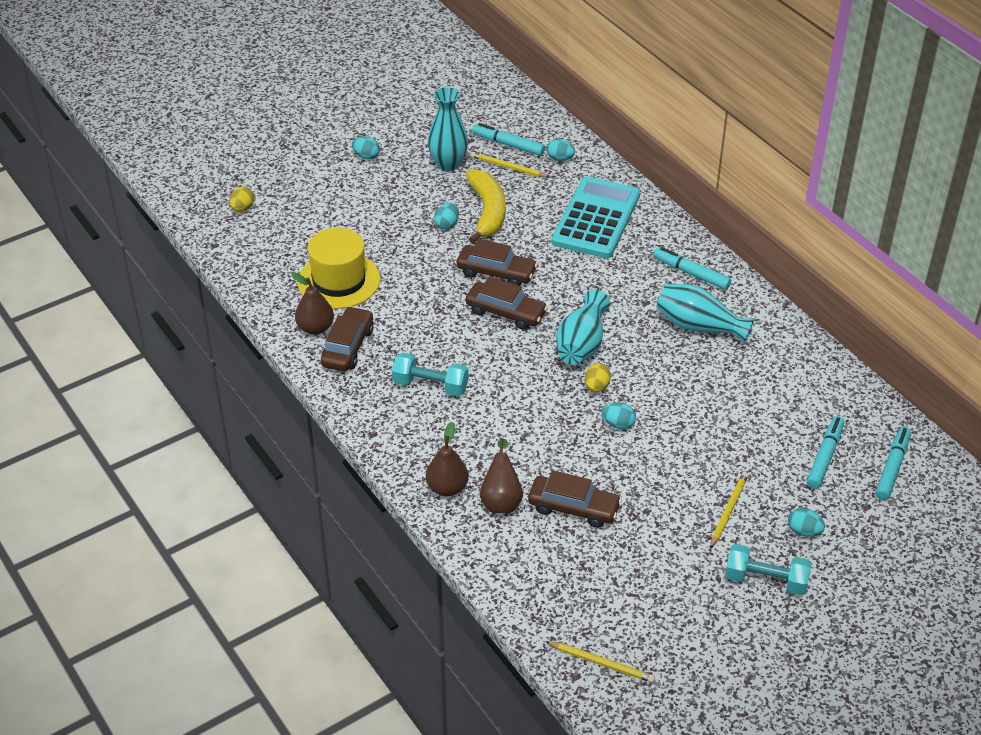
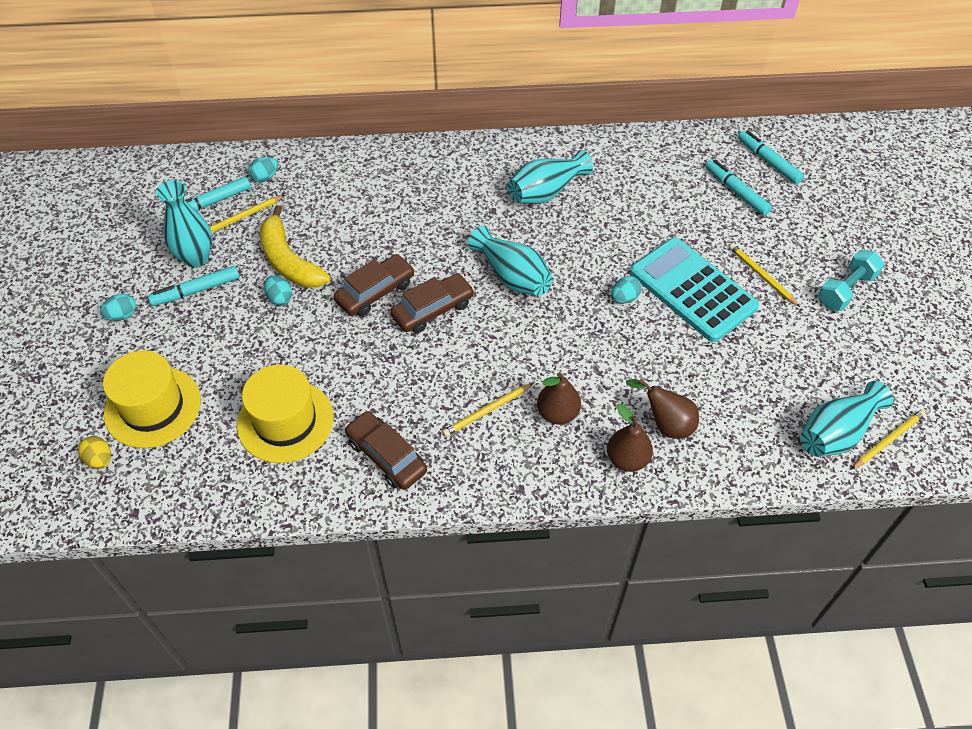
camera: 60 degrees left, 10 degrees up
(301, 210) = (153, 407): none -> yellow hat
(315, 328) = (338, 472): brown pear -> brown pear (557, 413)
(430, 385) = (487, 411): turquoise dumbbell -> yellow pencil
(487, 212) = (289, 260): yellow banana -> yellow banana turned 150 degrees counterclockwise
(573, 508) = (704, 376): brown car -> none
(581, 622) = (836, 433): none -> turquoise vase
(596, 218) = (364, 191): turquoise calculator -> turquoise calculator (692, 290)
(596, 387) = (571, 291): yellow egg -> none
(691, 273) = (480, 166): turquoise marker -> turquoise marker (196, 290)
(804, 531) = (806, 242): turquoise egg -> none

